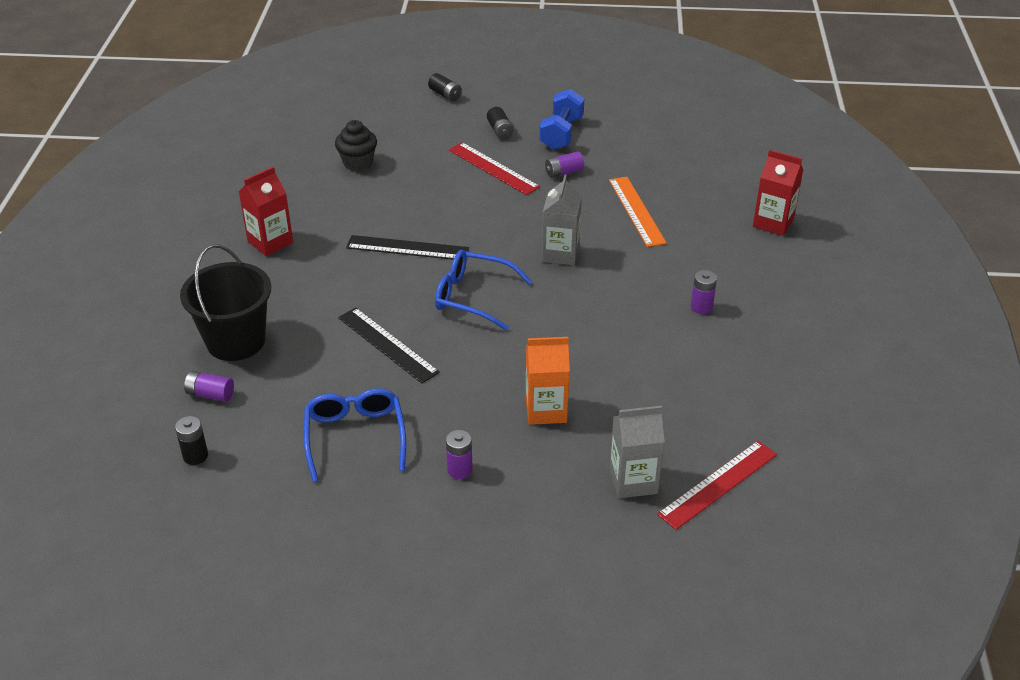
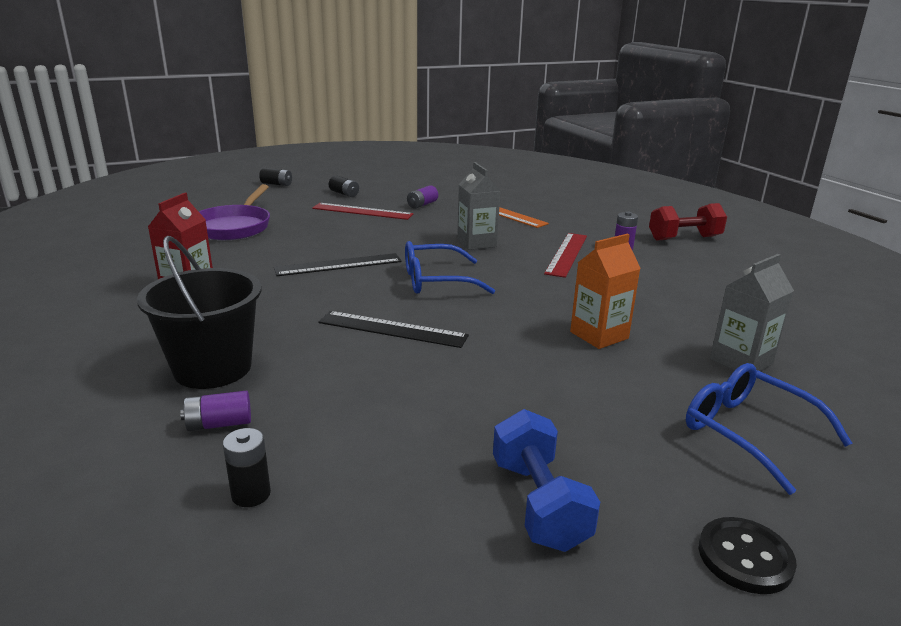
camera: 30 degrees left, 15 degrees down
(355, 437) = (441, 410): blue glasses -> blue glasses (748, 432)
(358, 163) = (234, 227): black cupcake -> purple pan
(432, 616) = (745, 557): none -> black button
(459, 470) = (584, 402): purple battery -> none
(561, 133) = (395, 188): blue dumbbell -> blue dumbbell (538, 503)
(718, 484) = (803, 343): red ruler -> red ruler (567, 254)
(773, 223) = (603, 203): red carton -> none
(791, 311) = (684, 238): none -> red dumbbell

